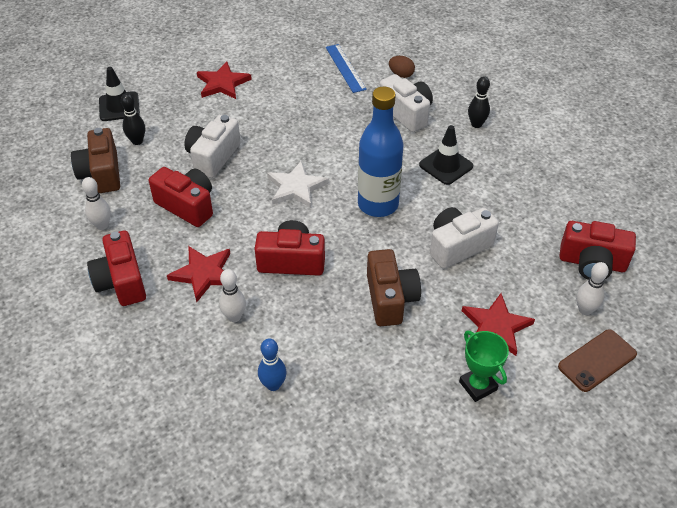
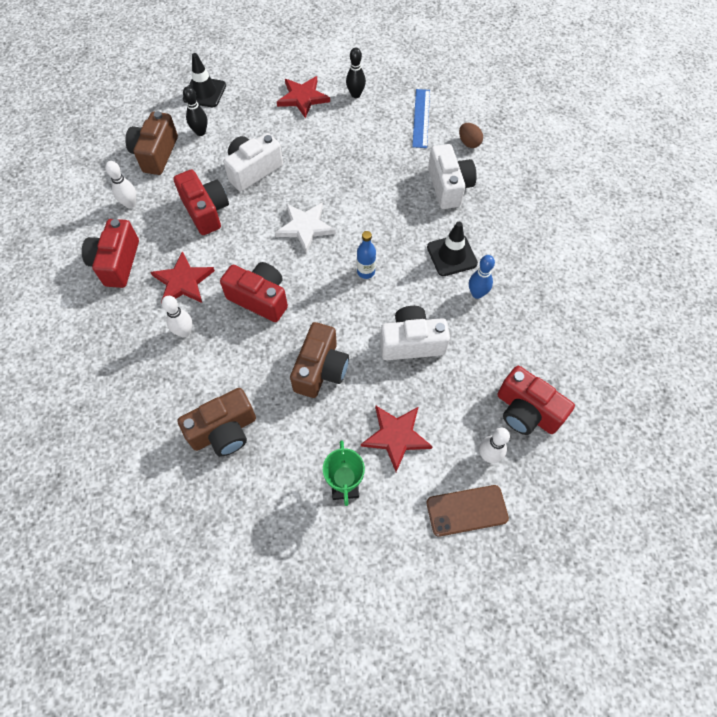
camera: 25 degrees right, 15 degrees up
(273, 385) = (179, 408): blue bowling pin -> blue bowling pin (477, 293)
(332, 387) = (224, 431): none -> brown camera
(378, 204) = (366, 272): blue bottle -> blue bottle, size x0.45
(476, 124) = (508, 222): black bowling pin -> black bowling pin (355, 94)

